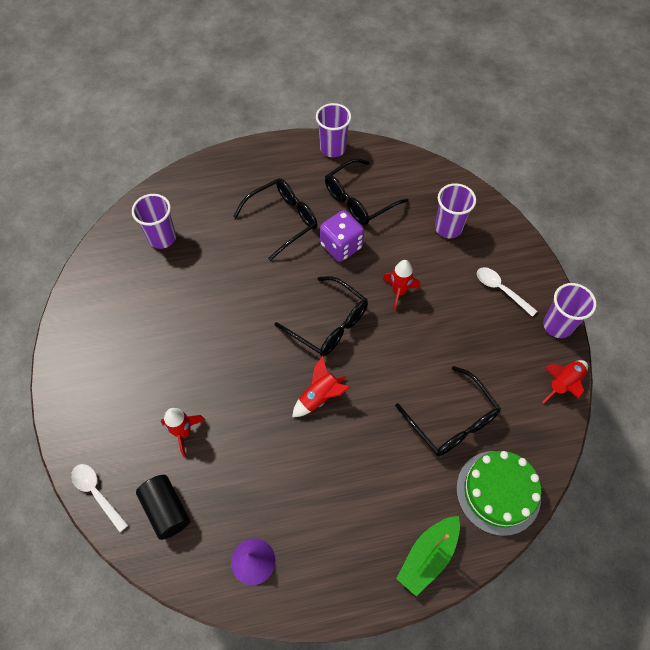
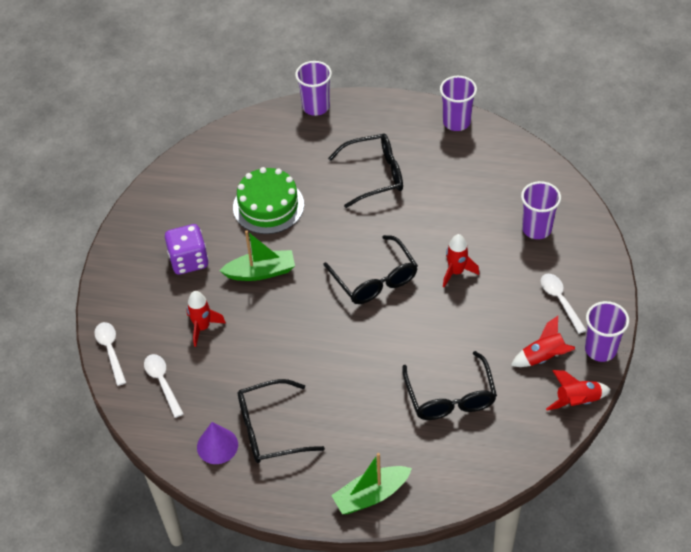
camera: 25 degrees right, 10 degrees down
(162, 238) = (254, 159): purple cup -> purple cup (316, 107)
(166, 510) = (162, 382): black cylinder -> white spoon
(217, 352) = (261, 272): none -> green boat
(320, 397) = (336, 337): red rocket -> red rocket (543, 357)
(341, 246) = (420, 215): purple dice -> purple dice (189, 260)
(359, 200) = (459, 177): black glasses -> black glasses (271, 429)
(498, 492) = (462, 468): green cake -> green cake (268, 206)

